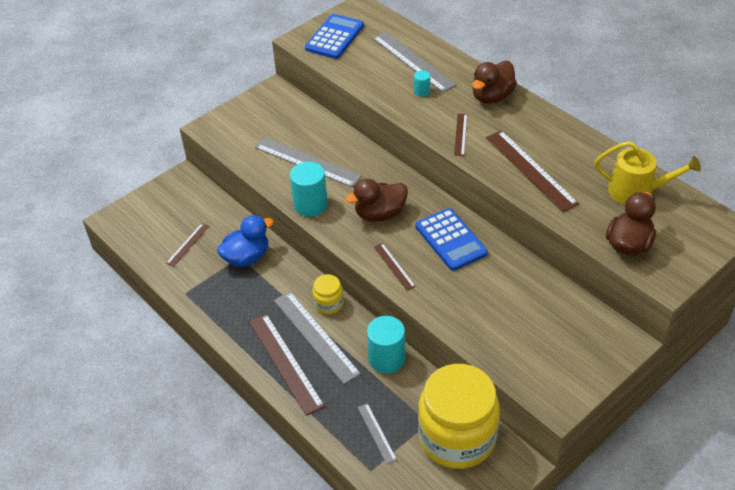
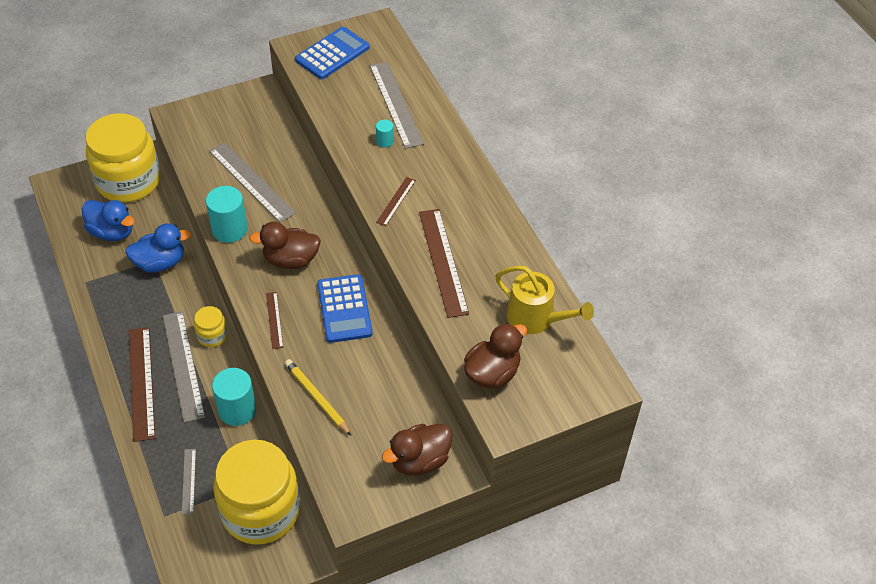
camera: 15 degrees right, 5 degrees up
(180, 199) = (128, 181): none -> yellow jar
(187, 244) = (112, 232): brown ruler -> blue duck
(470, 319) = (317, 398): none -> yellow pencil
(492, 97) = (452, 168): brown duck -> brown duck (419, 460)

